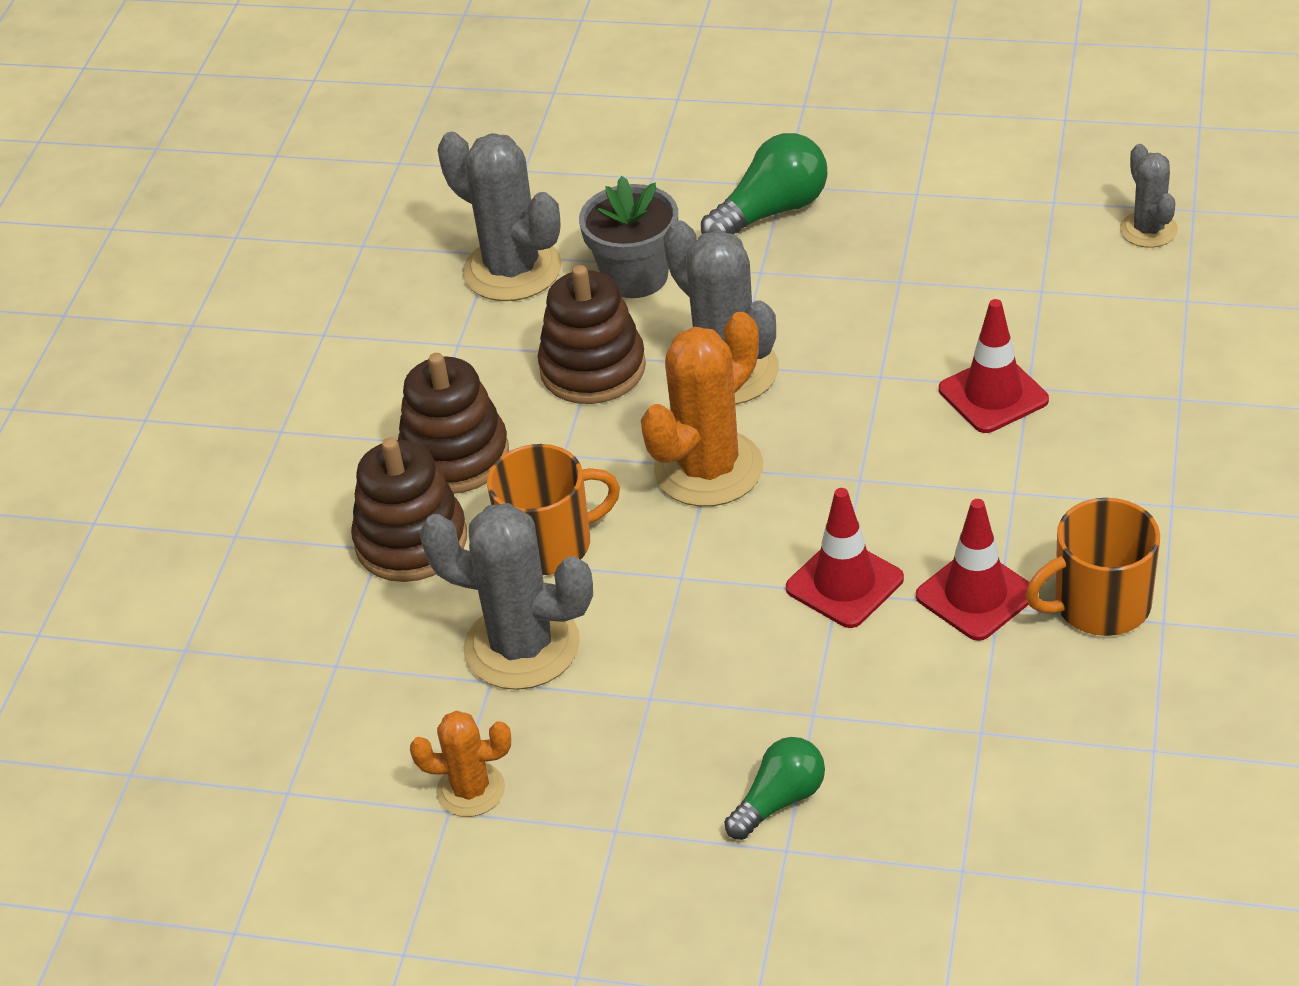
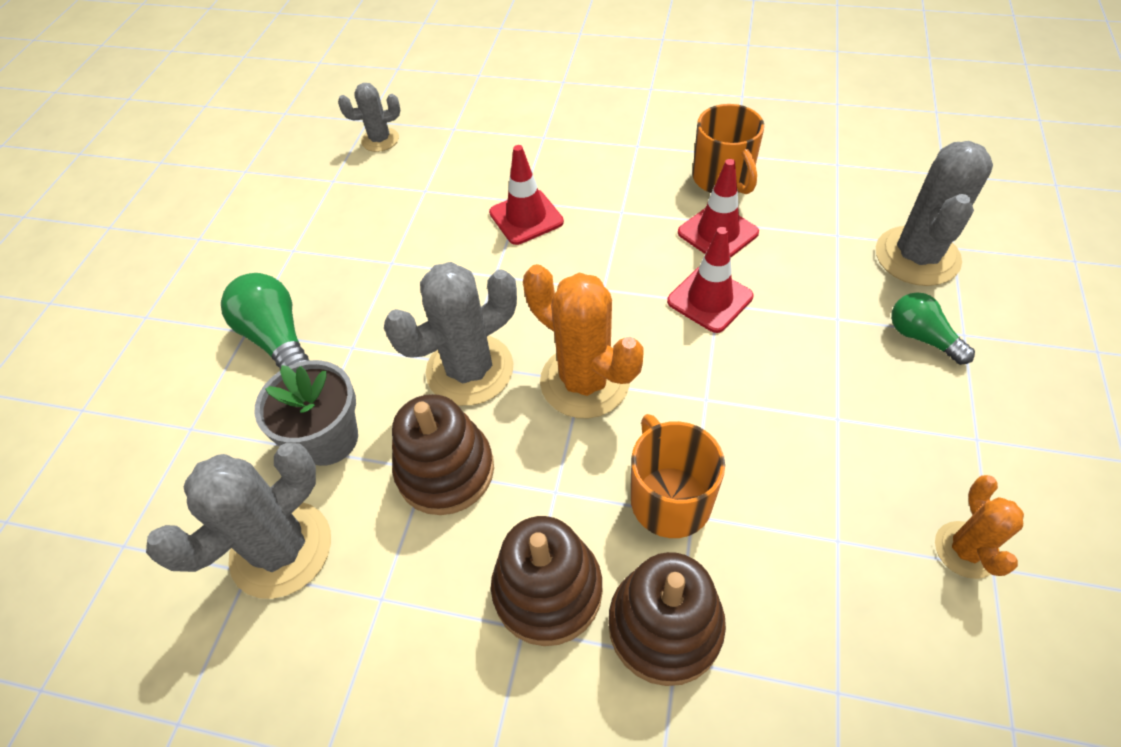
camera: 90 degrees left, 10 degrees up
(522, 646) = (794, 516): grey cactus -> grey cactus (917, 256)

